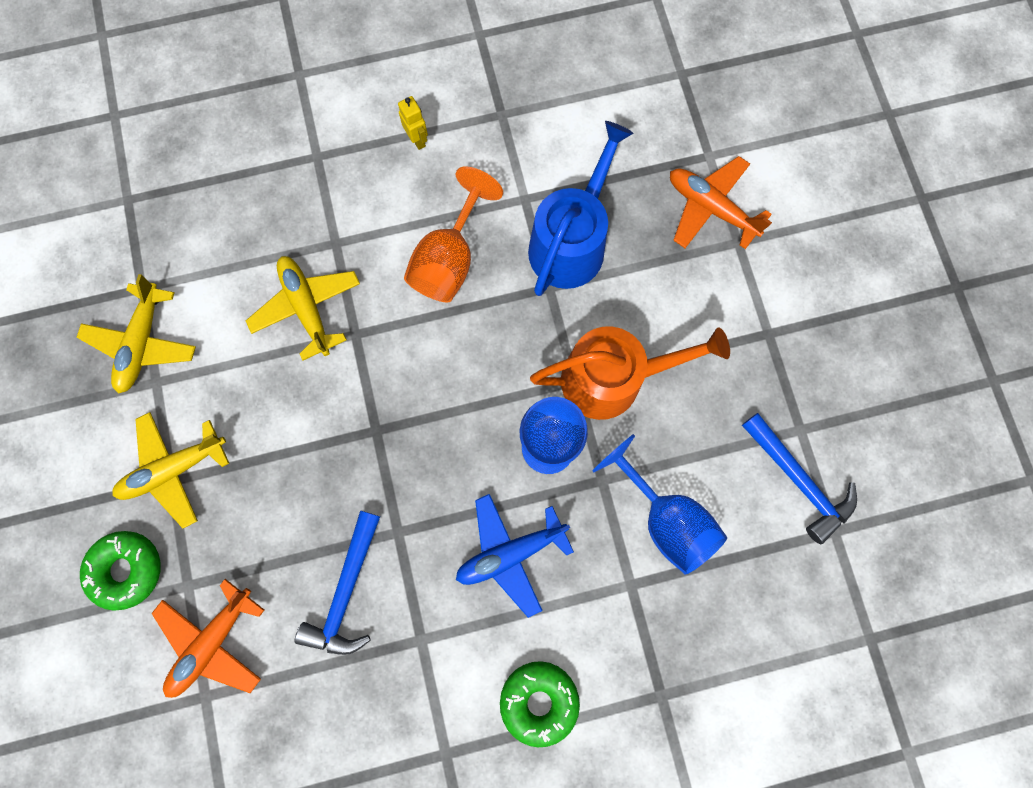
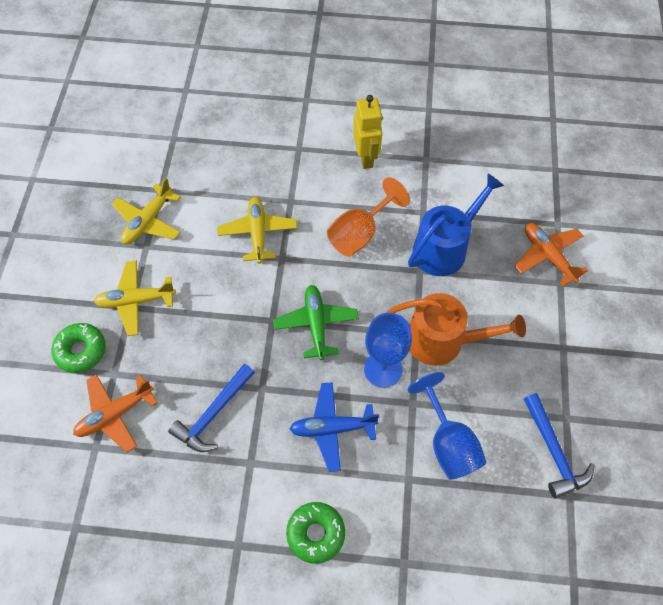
camera: 20 degrees right, 15 degrees down
(417, 140) = (366, 158): yellow robot -> yellow robot, size x1.89
(437, 415) = (316, 324): none -> green plane

